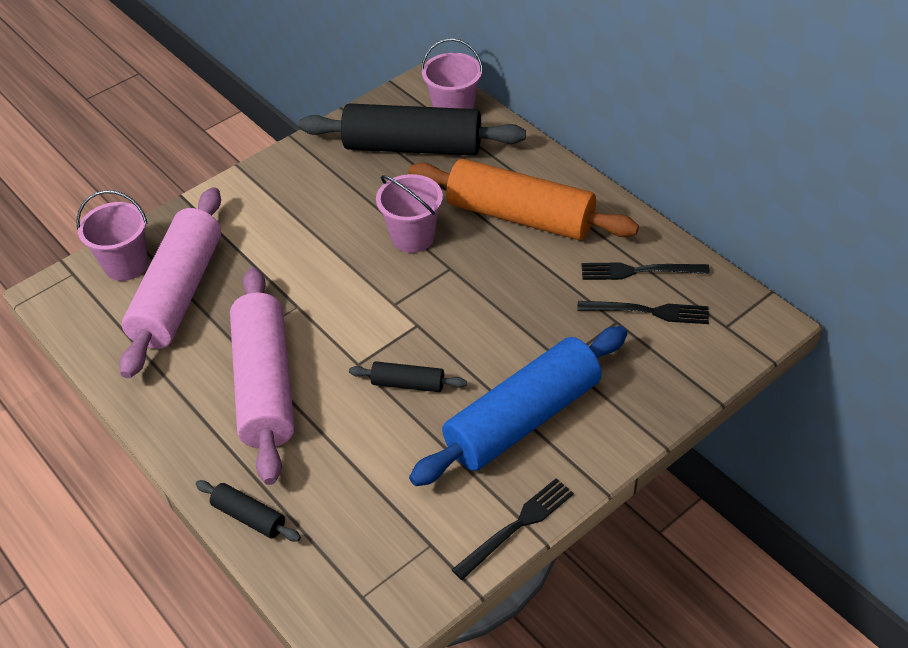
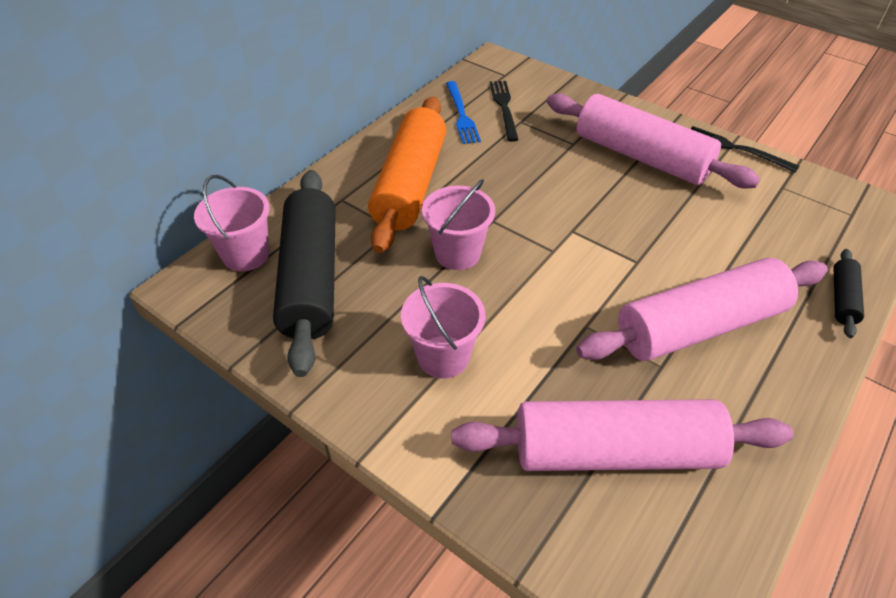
camera: 105 degrees left, 0 degrees up
(126, 265) = (590, 539): pink bucket -> pink bucket (443, 356)
(408, 384) = (642, 224): black rolling pin -> none
(523, 419) = (641, 156): blue rolling pin -> pink rolling pin
(639, 271) = (461, 114): black fork -> blue fork

